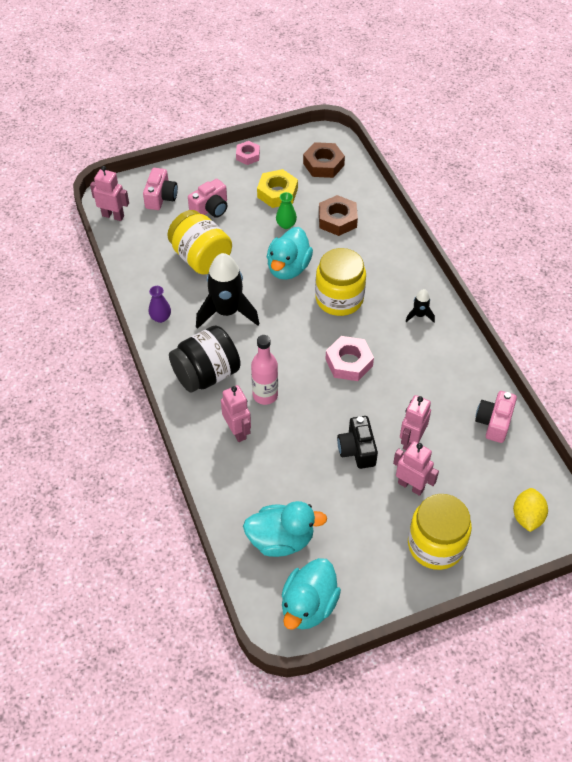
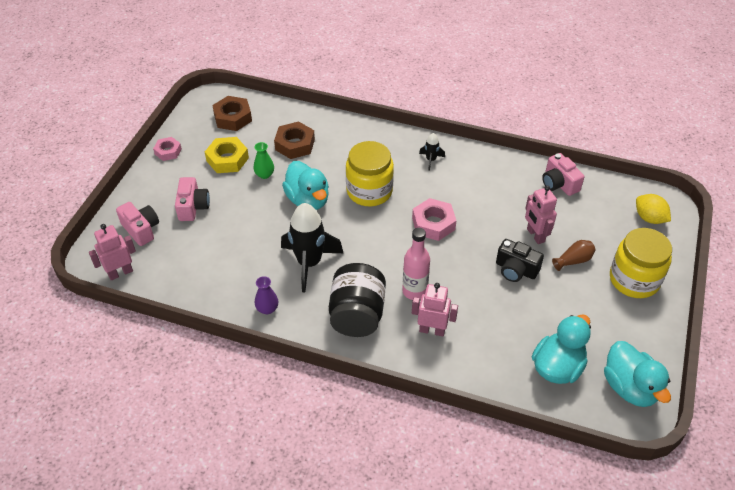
camera: 50 degrees left, 5 degrees down
(201, 258) = (236, 244): yellow jar -> none
(411, 486) = (573, 260): pink robot -> brown vase

